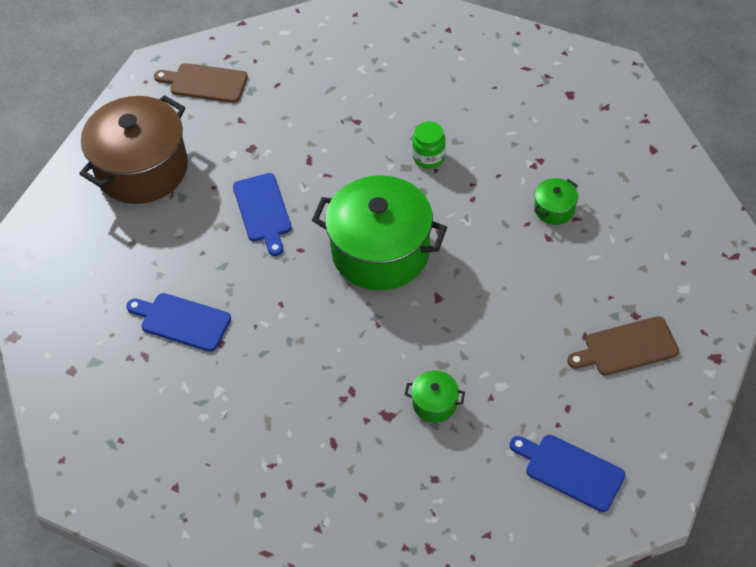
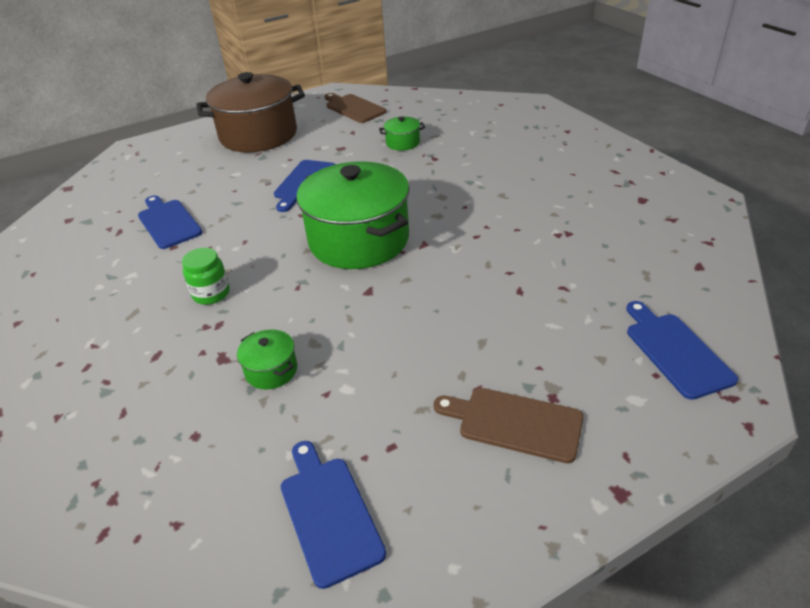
camera: 35 degrees right, 15 degrees down
(429, 157) = (467, 197): green jar -> green jar (211, 294)
(554, 209) = (547, 272): green pot -> green pot (403, 143)
(683, 237) = (675, 351): none -> blue cutting board

